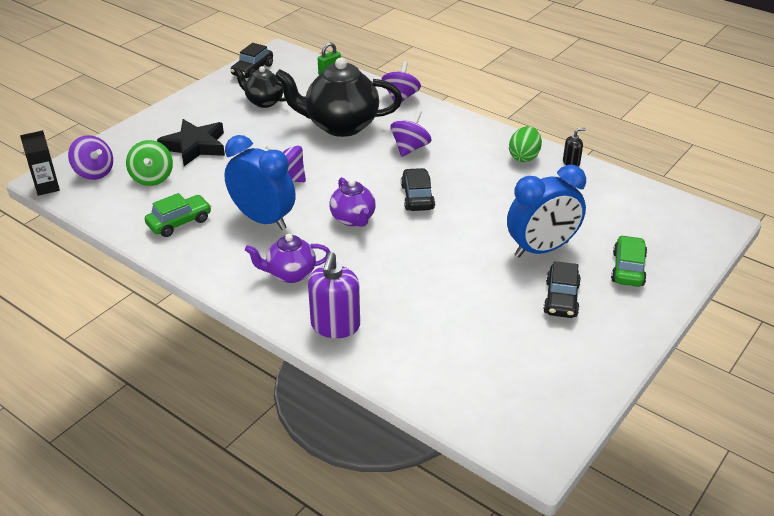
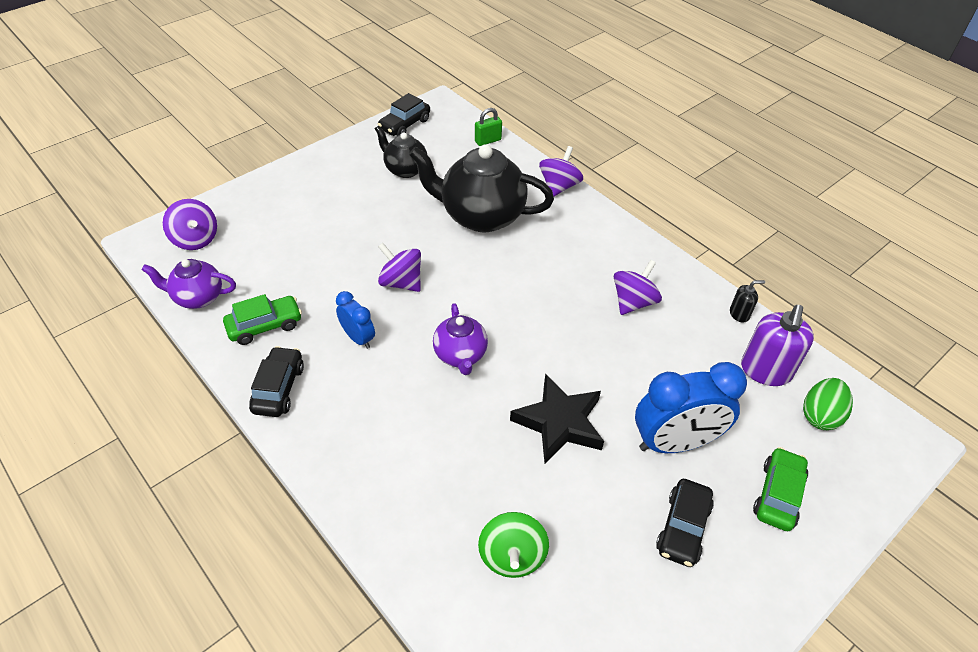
camera: 10 degrees right, 10 degrees up
(47, 187) = (140, 252): black carton -> none
(152, 178) = (254, 257): green spinning top -> green spinning top (512, 556)
(195, 146) = (313, 220): black star -> black star (559, 422)
(263, 219) = (358, 338): blue clock -> blue clock, size x0.53
(290, 274) = (367, 425): purple teapot -> purple teapot (198, 297)
(335, 326) = (397, 517): purple soap dispenser -> purple soap dispenser (765, 370)
(410, 148) = (552, 261): purple spinning top -> purple spinning top (633, 302)
(417, 197) = (543, 335): black car -> black car (278, 388)
(524, 157) = (683, 296): green egg -> green egg (820, 415)

